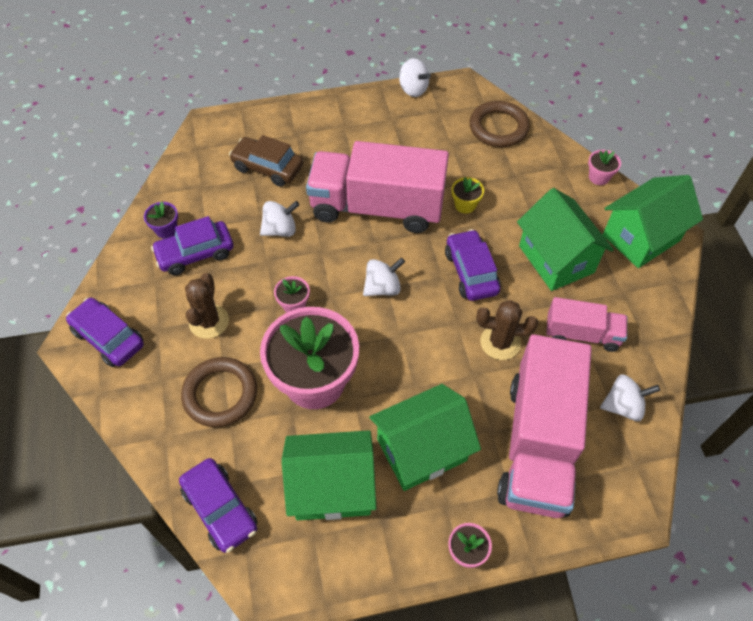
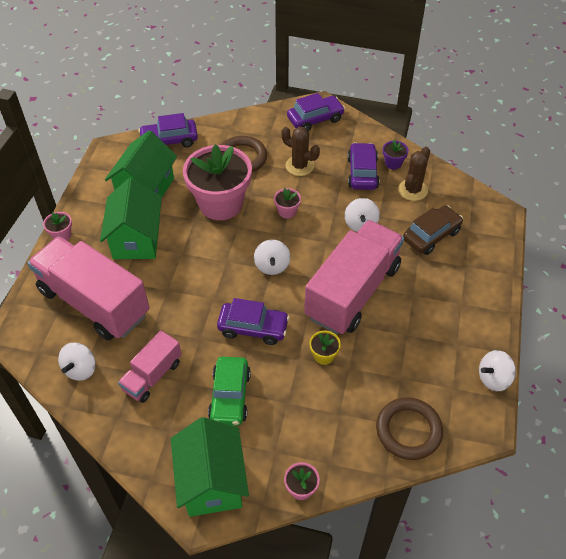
camera: 115 degrees right, 5 degrees down
(500, 342) = (181, 317): brown cactus -> brown cactus (412, 190)
(556, 259) = (230, 396): green house -> green car

